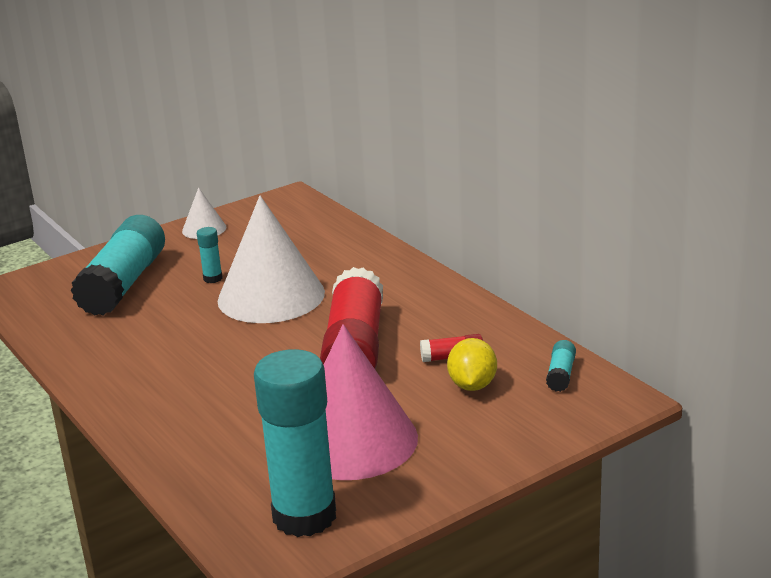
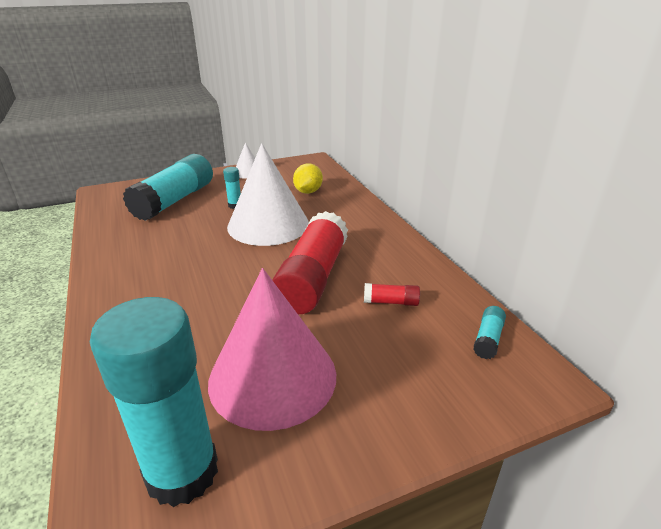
camera: 10 degrees right, 5 degrees up
(472, 385) = (402, 335): yellow lemon -> yellow lemon (308, 192)

